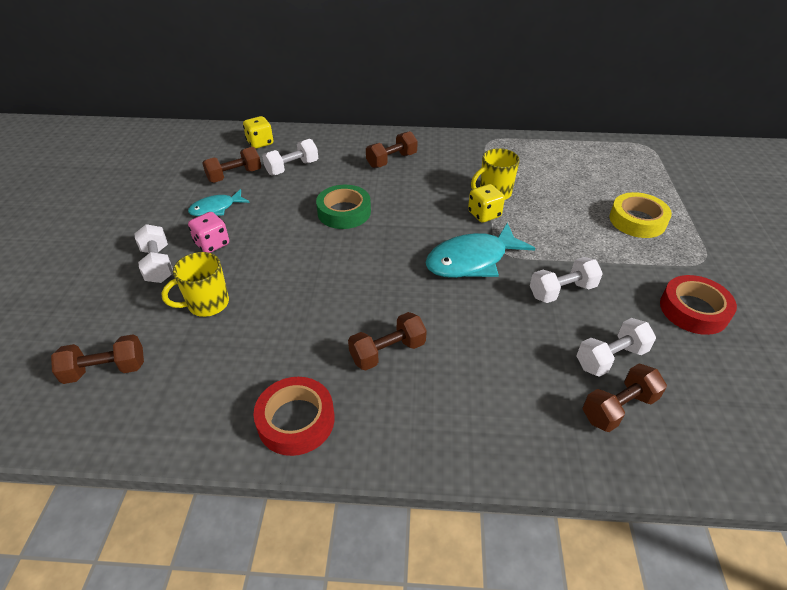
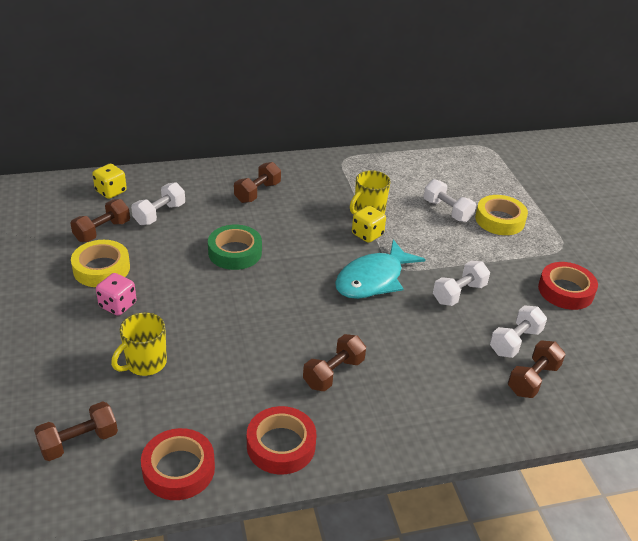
camera: 20 degrees left, 5 degrees down
(158, 264) = (72, 335): white dumbbell -> white dumbbell (447, 211)
(181, 422) = (178, 469): none -> red tape
(216, 208) = (101, 269): turquoise fish -> yellow tape

